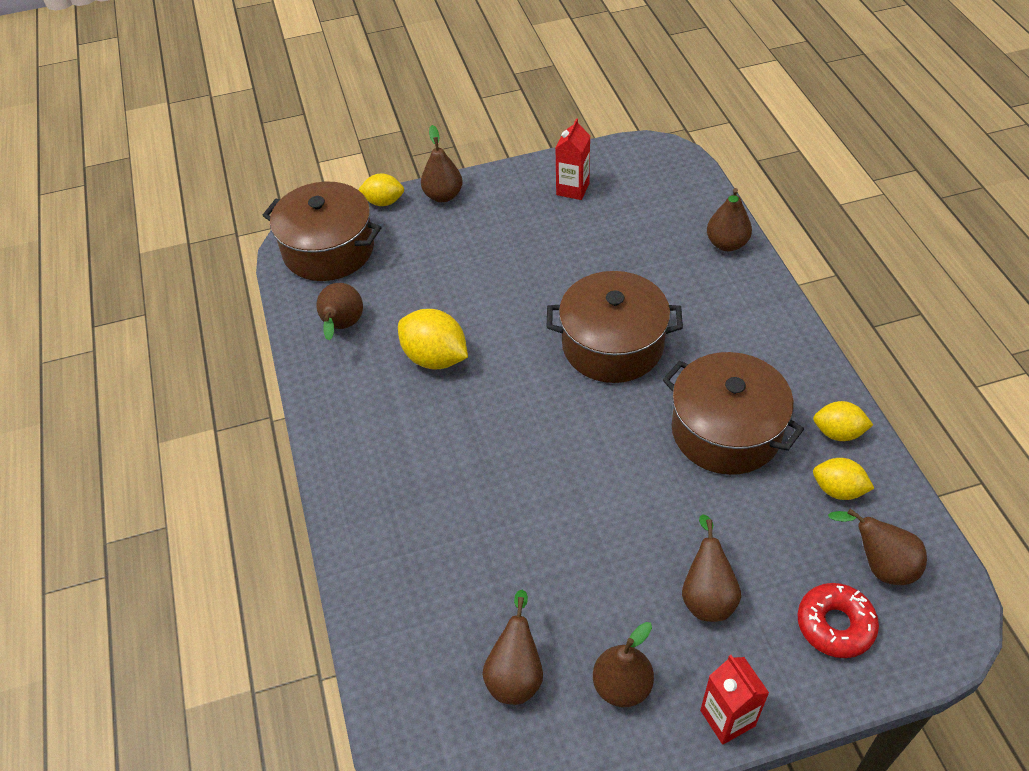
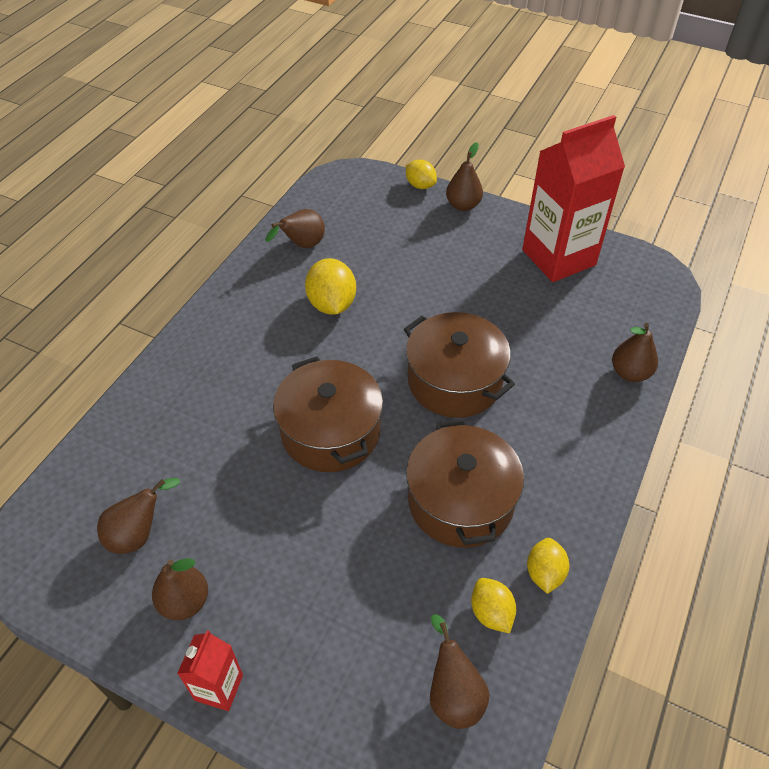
camera: 40 degrees right, 0 degrees up
(328, 249) = (351, 193): brown pot -> brown pot (330, 431)
(572, 189) = (558, 257): red carton -> red carton, size x2.13
(707, 595) = (307, 597): brown pear -> none
(835, 625) = (366, 702): red donut -> none
(838, 433) = (544, 573): yellow lemon -> yellow lemon turned 45 degrees clockwise

